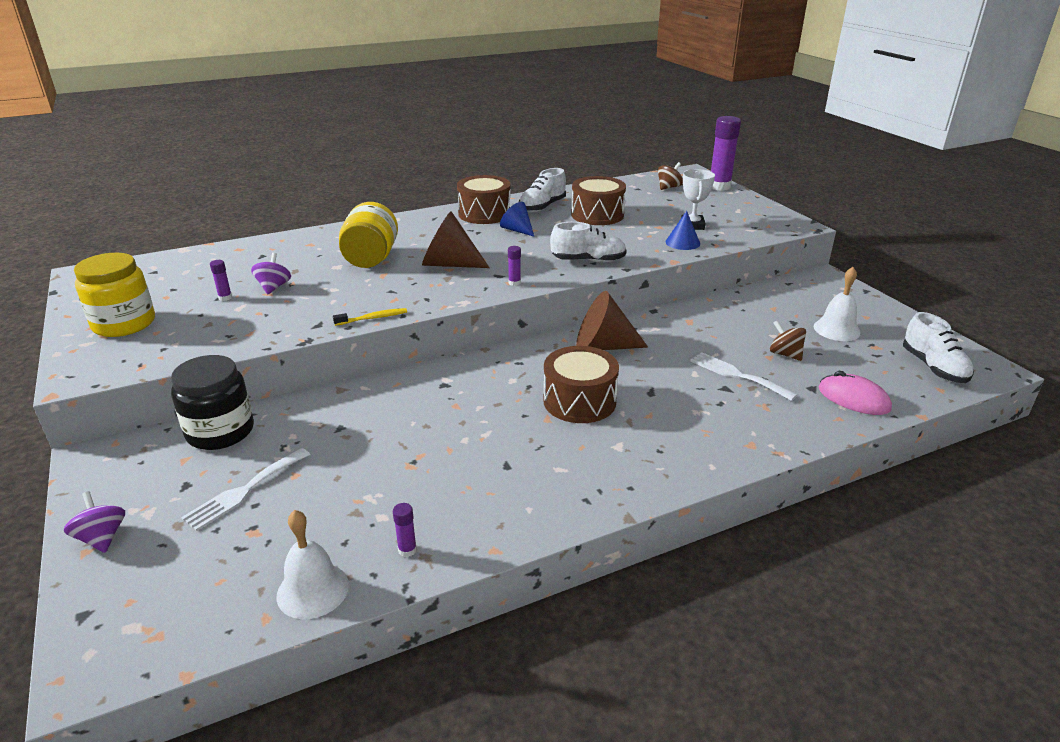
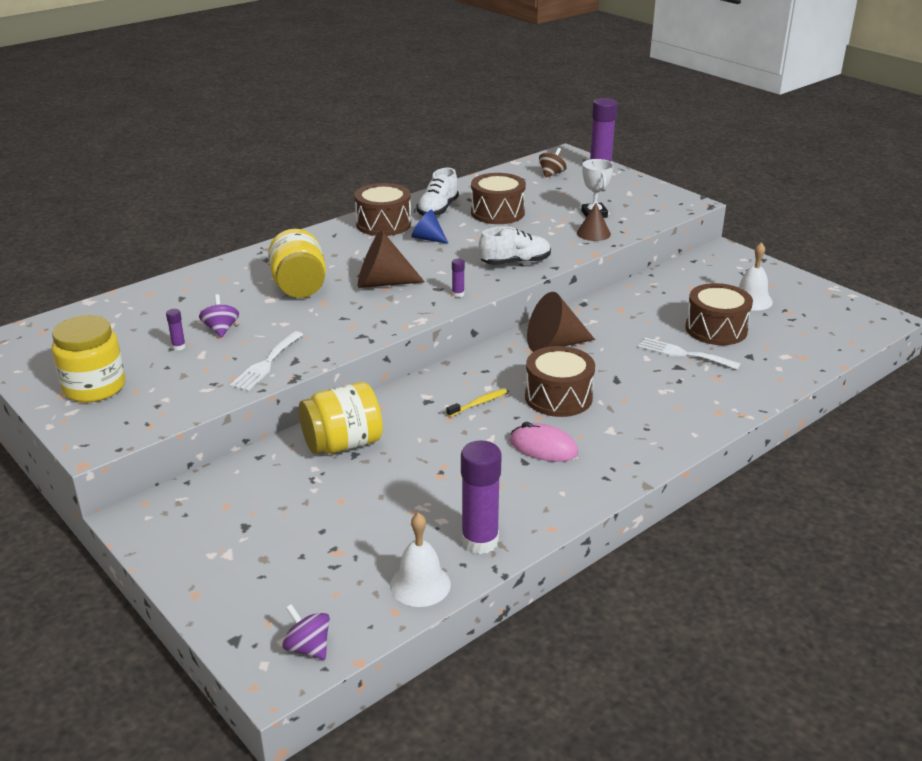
camera: 15 degrees left, 0 degrees up
(102, 538) = (201, 581): purple spinning top -> purple spinning top (308, 647)
(220, 431) = (242, 476): black jar -> none
(244, 491) = (304, 521): white fork -> white fork (266, 364)
(335, 415) = (343, 444): none -> yellow jar
(373, 318) = (344, 347): yellow toothbrush -> yellow toothbrush (478, 403)
(407, 550) = (480, 541): purple glue stick -> purple glue stick, size x2.32
(682, 242) = (593, 233): blue cone -> brown cone
(785, 354) = (716, 329): brown spinning top -> brown drum
(853, 399) = (786, 360): pink mouse -> pink mouse (543, 447)
(933, 367) = (841, 324): white shoe -> none

